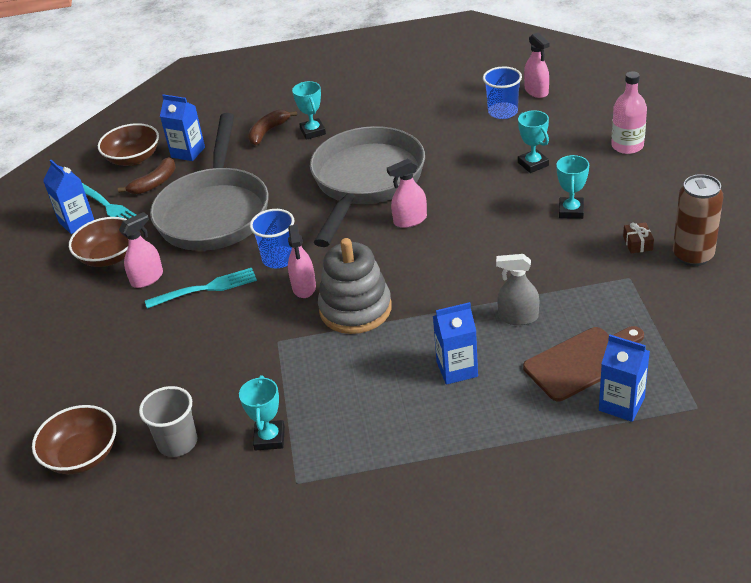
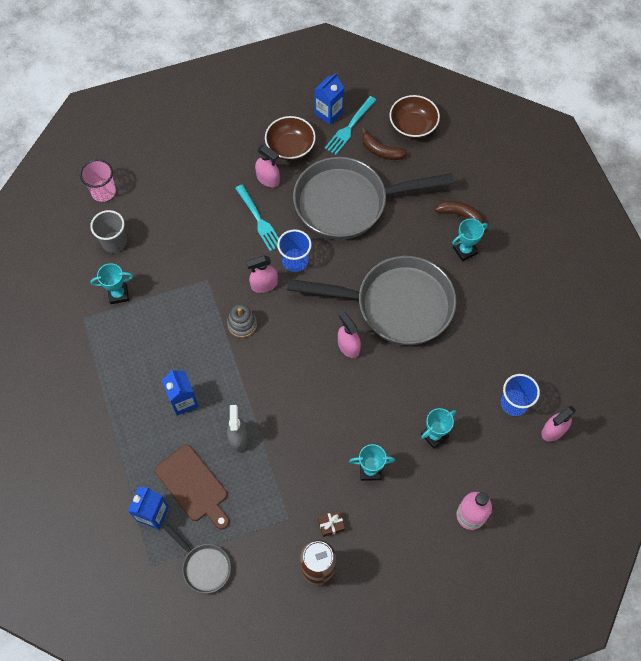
camera: 75 degrees right, 25 degrees up
(82, 455) = (103, 191): brown bowl -> pink cup
(188, 152) = (425, 163): blue carton -> none
(355, 309) = (242, 324): grey stacking toy -> grey stacking toy, size x0.55
(694, 354) = (204, 566): none -> grey pan

